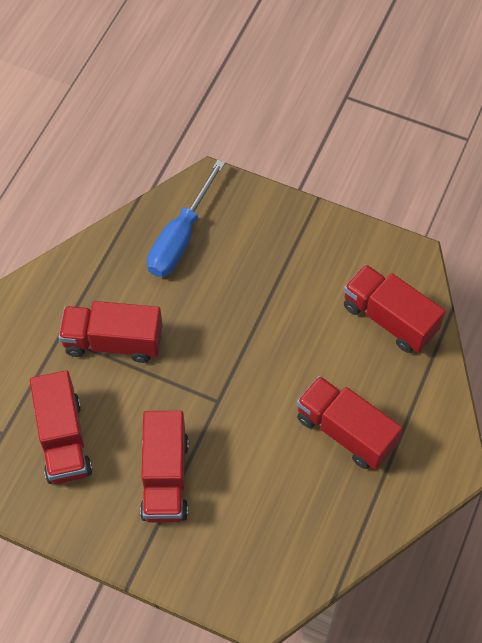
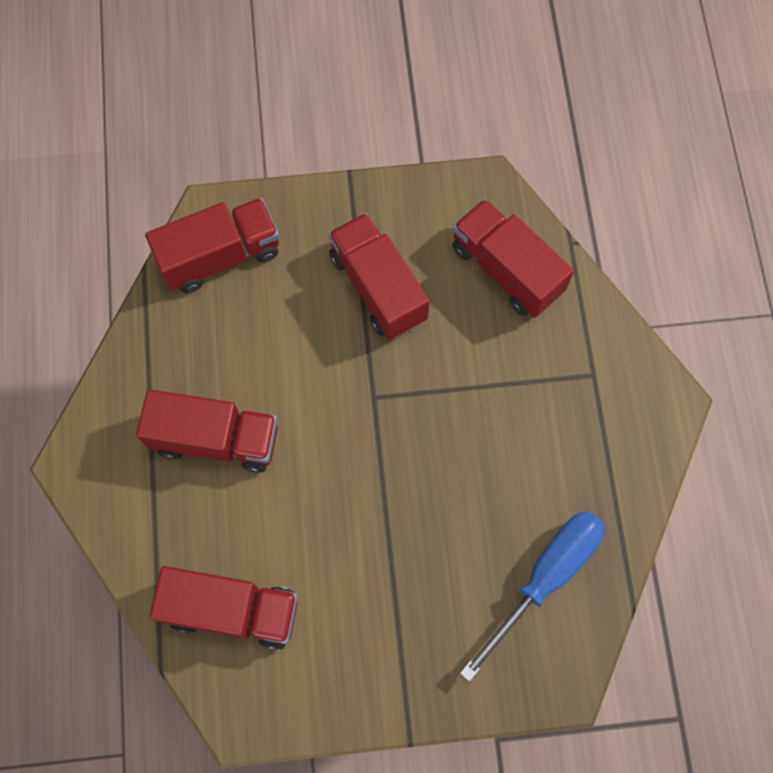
camera: 150 degrees right, 10 degrees up
(113, 342) = (530, 401): red truck -> red truck (220, 256)
(180, 237) = (544, 578): blue screwdriver -> blue screwdriver turned 45 degrees clockwise

